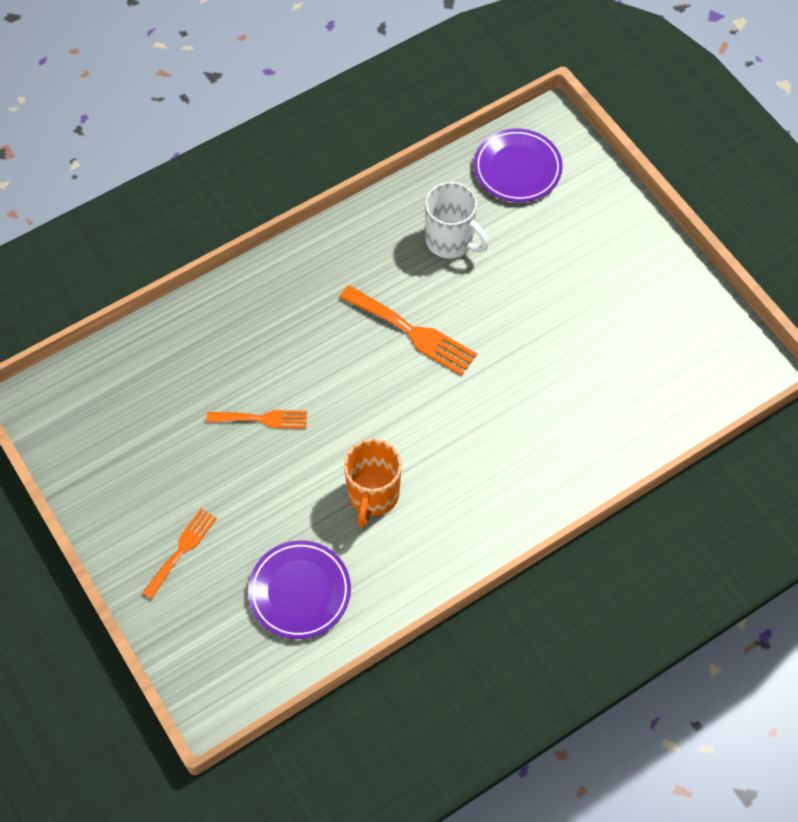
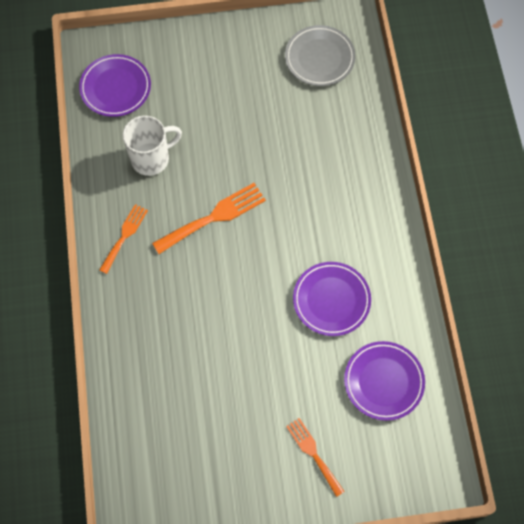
camera: 65 degrees left, 5 degrees up
(262, 419) = (232, 352): orange fork -> orange fork (124, 236)
(373, 495) = (331, 300): orange mug -> purple plate
(682, 355) = (319, 58): none -> grey plate

